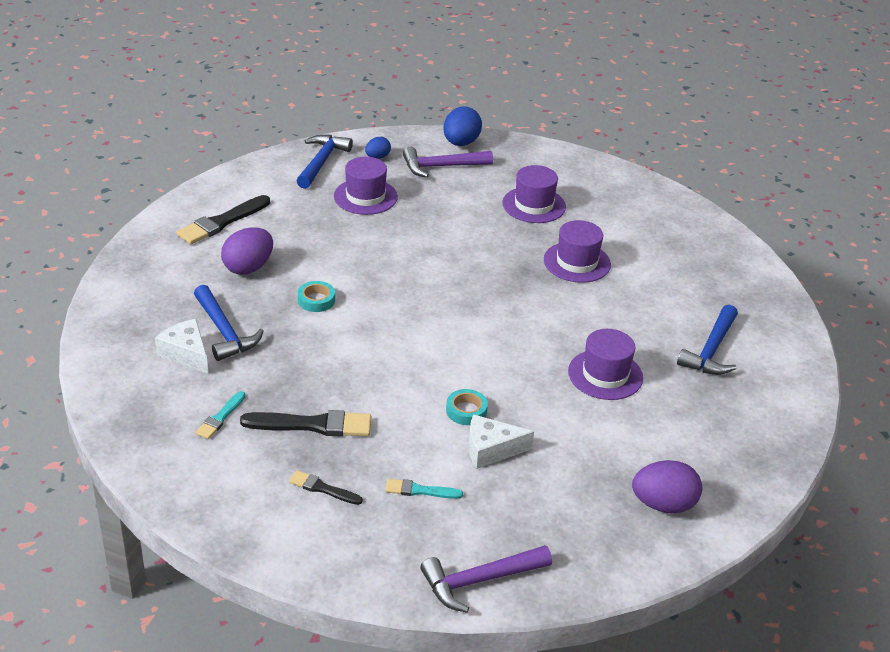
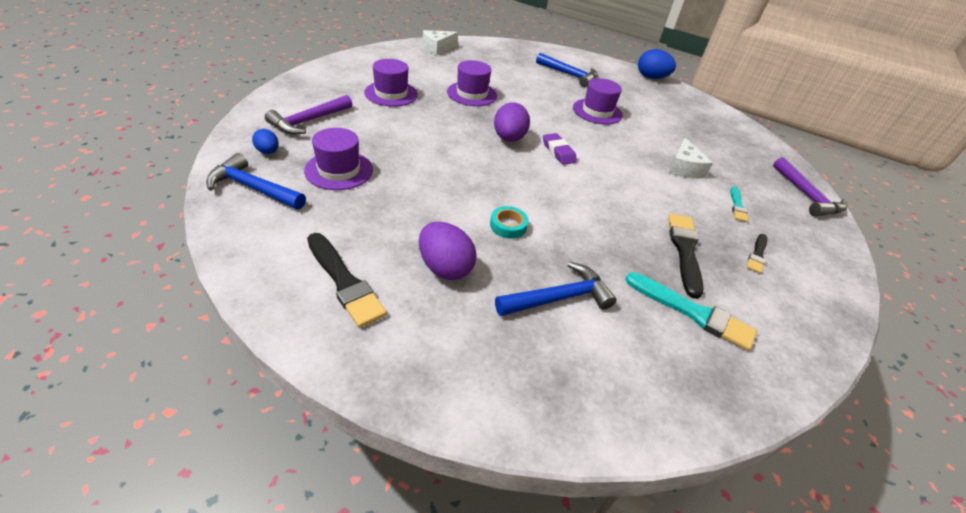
camera: 85 degrees left, 5 degrees up
(186, 354) = (599, 334): white cheese -> white cheese (437, 48)
(220, 417) = (693, 312): turquoise brush -> turquoise brush, size x1.77
(442, 167) = (309, 121): purple hammer -> purple hammer turned 45 degrees clockwise
(461, 143) = (274, 105): blue egg -> blue egg (651, 77)
(466, 411) = (646, 170): turquoise tape -> none
(472, 335) = (558, 152): none -> purple eraser
(663, 504) = (709, 120): purple egg -> purple egg (509, 139)

